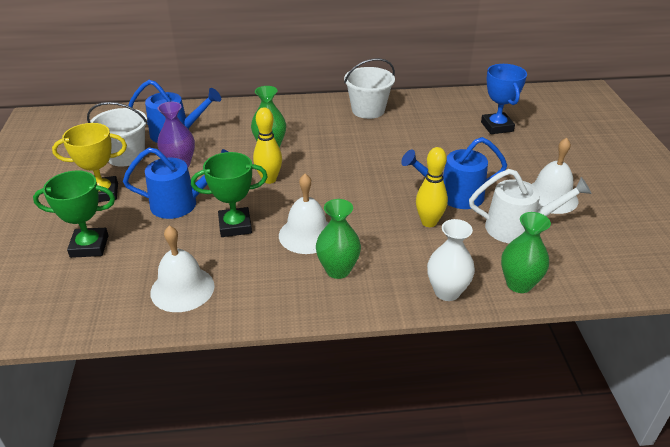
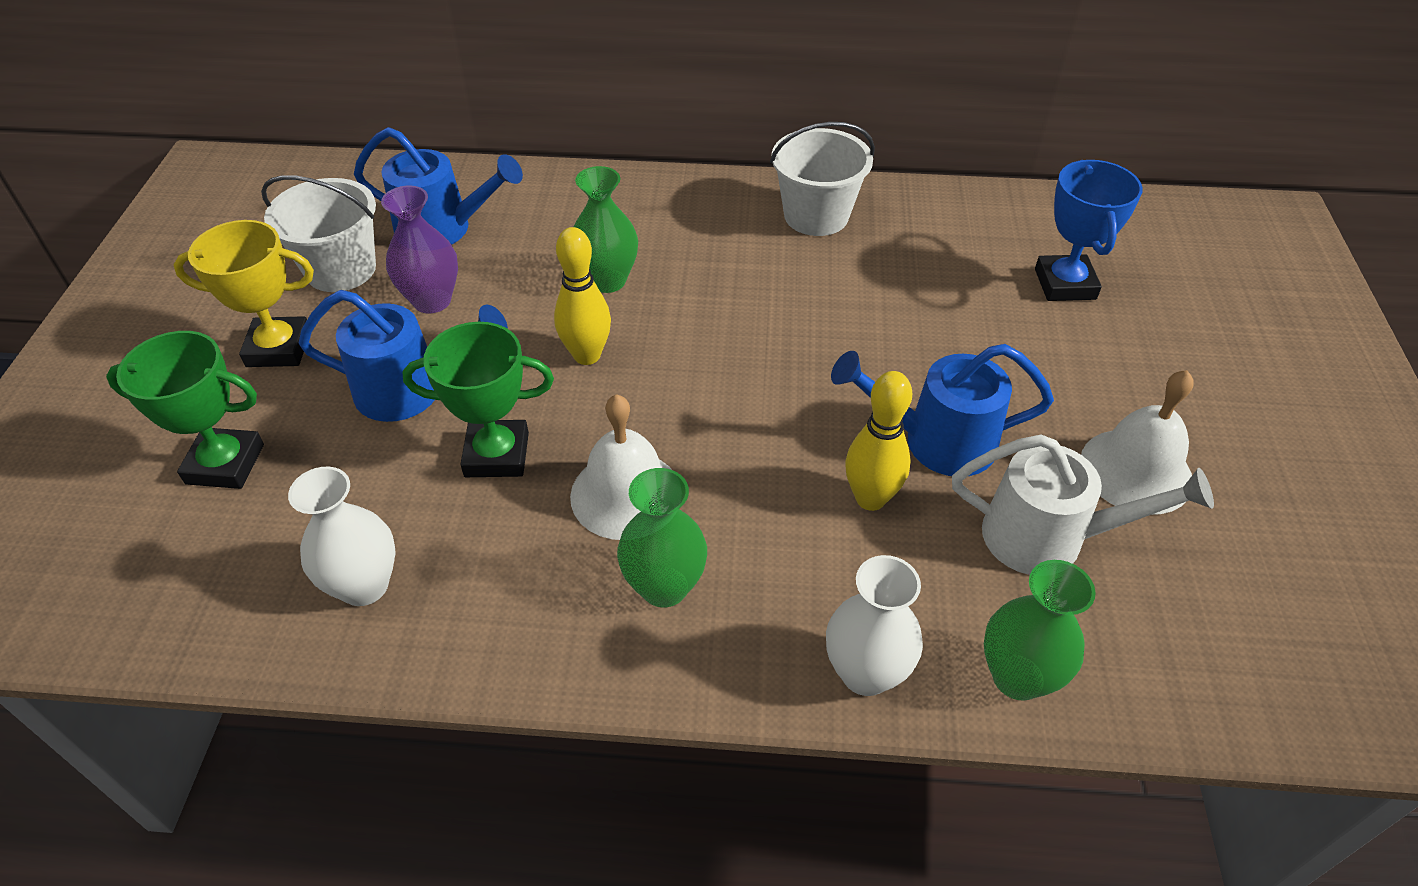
camera: 10 degrees right, 10 degrees up
(182, 289) = (364, 585): white bell -> white vase

